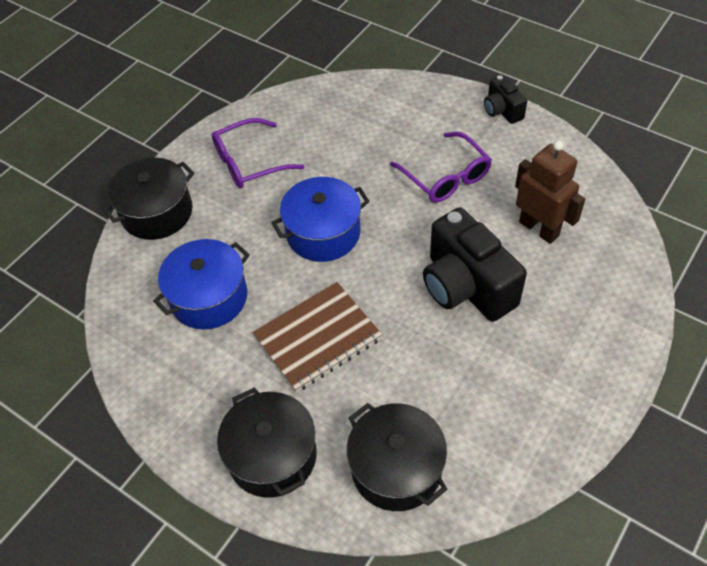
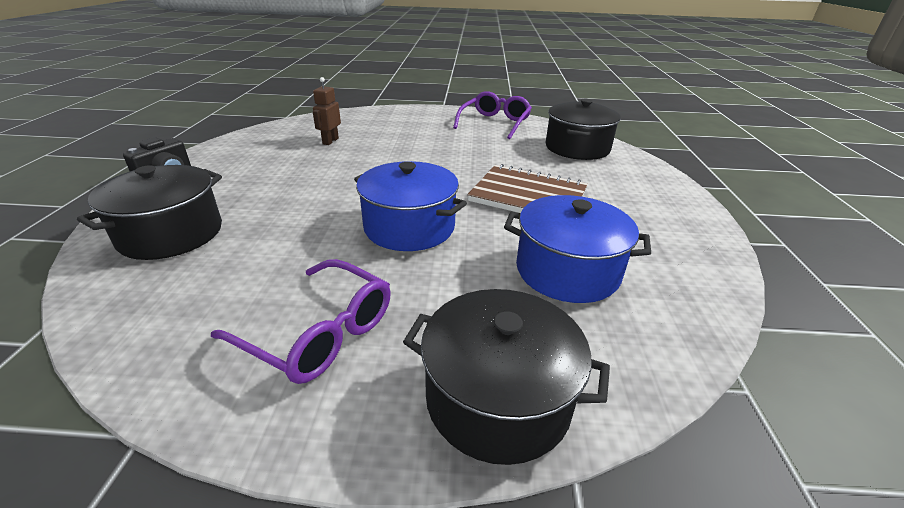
camera: 125 degrees left, 20 degrees down
(272, 455) = (641, 186): black pot -> black pot (171, 234)
(445, 176) = (284, 184): purple glasses -> purple glasses (494, 123)
(466, 286) = (411, 154): black camera -> none
(539, 229) = (330, 141): brown robot -> brown robot, size x0.59

